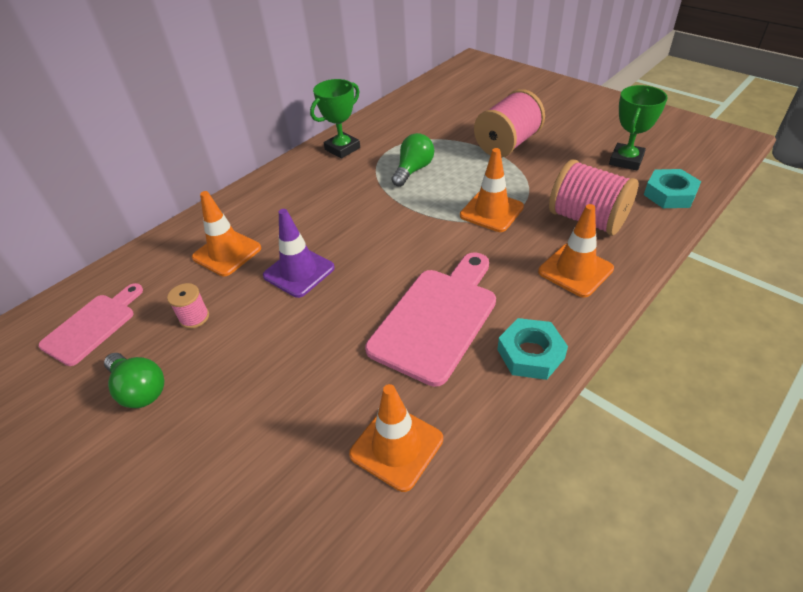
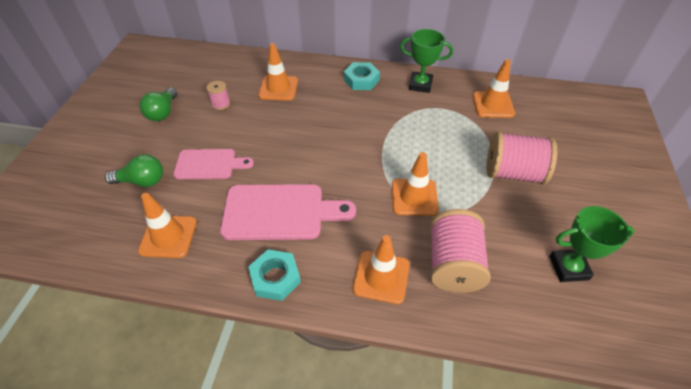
camera: 55 degrees right, 5 degrees up
(93, 326) = (195, 72): pink cutting board -> pink cutting board (209, 164)
(299, 272) = (282, 126): purple traffic cone -> none
(413, 170) = (427, 132): green light bulb -> green light bulb (142, 181)
(415, 120) = (493, 105): none -> orange traffic cone
(669, 194) = (543, 320): turquoise nut -> turquoise nut (361, 80)

